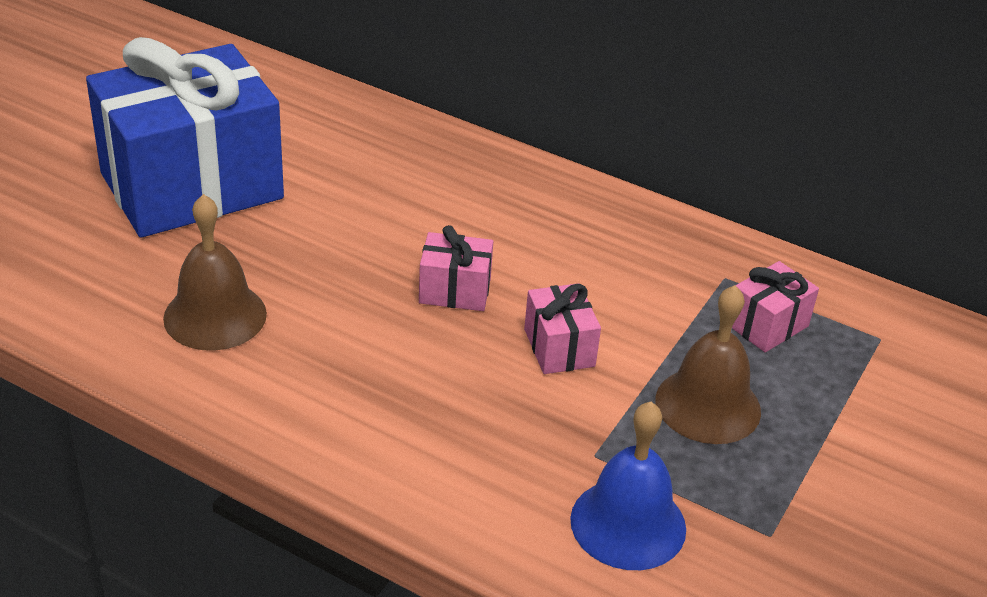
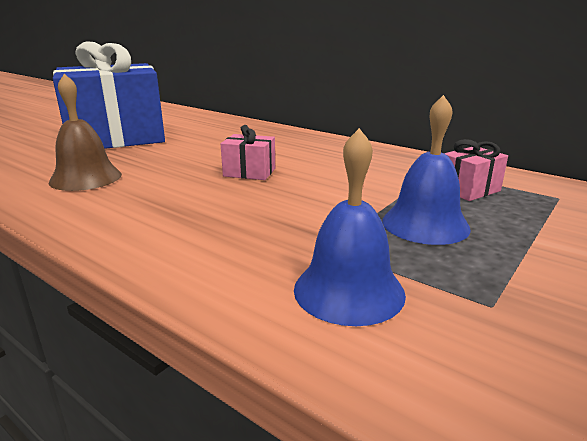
camera: 10 degrees right, 15 degrees down
(559, 347) = (313, 195): pink gift -> none
(708, 405) = (425, 224): brown bell -> blue bell

